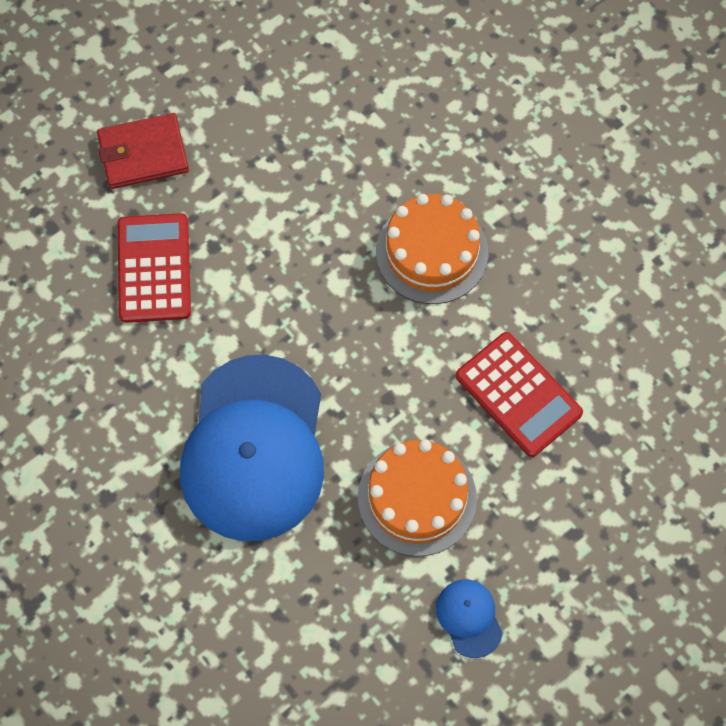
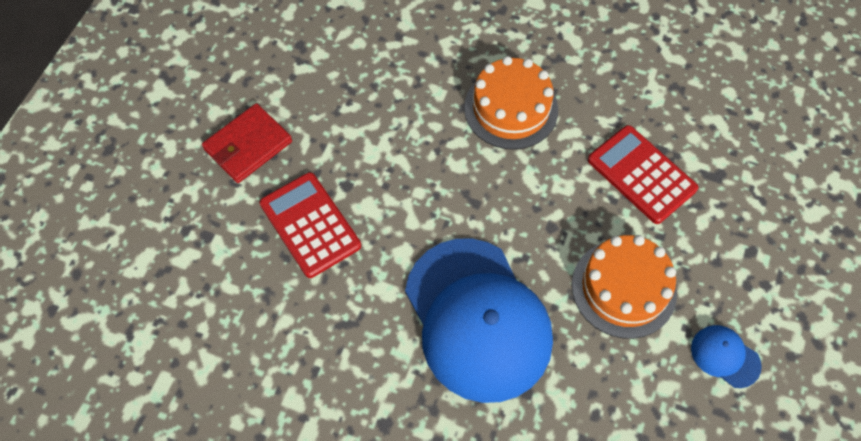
camera: 30 degrees left, 5 degrees down
(518, 394) = (641, 174): red calculator -> red calculator turned 150 degrees counterclockwise

